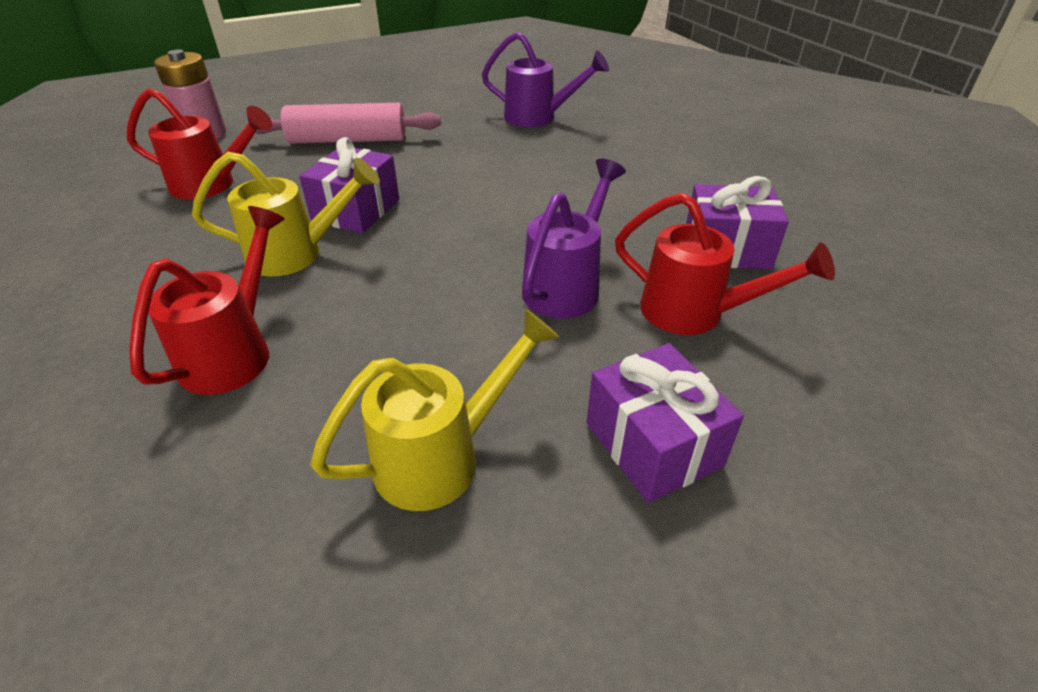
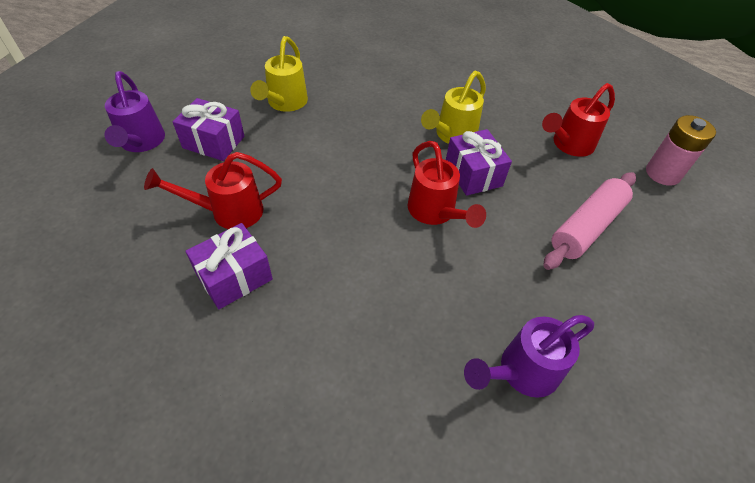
camera: 135 degrees right, 10 degrees up
(234, 351) = (400, 93): red watering can -> red watering can (435, 212)
(566, 286) = (307, 191): purple watering can -> purple watering can (141, 143)

